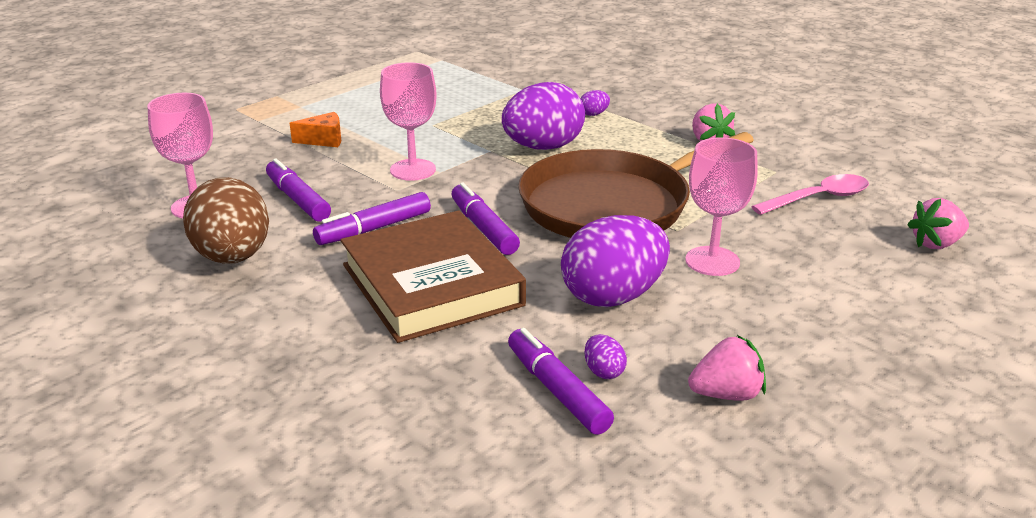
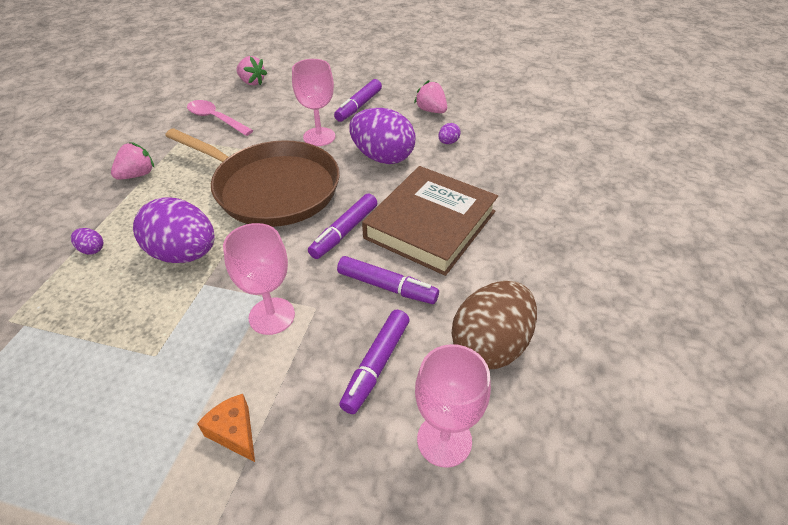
camera: 120 degrees left, 15 degrees up
(557, 390) = (474, 150): purple marker -> purple marker (358, 106)

